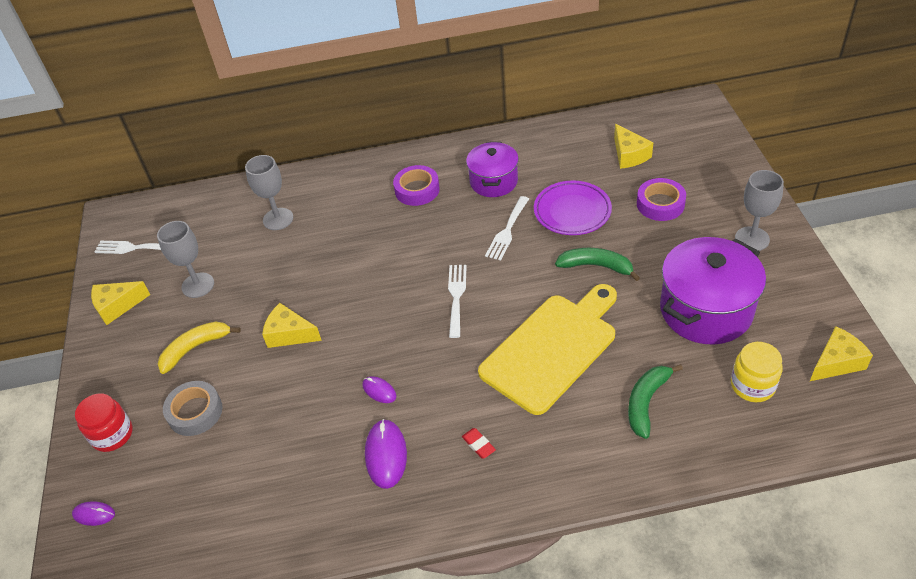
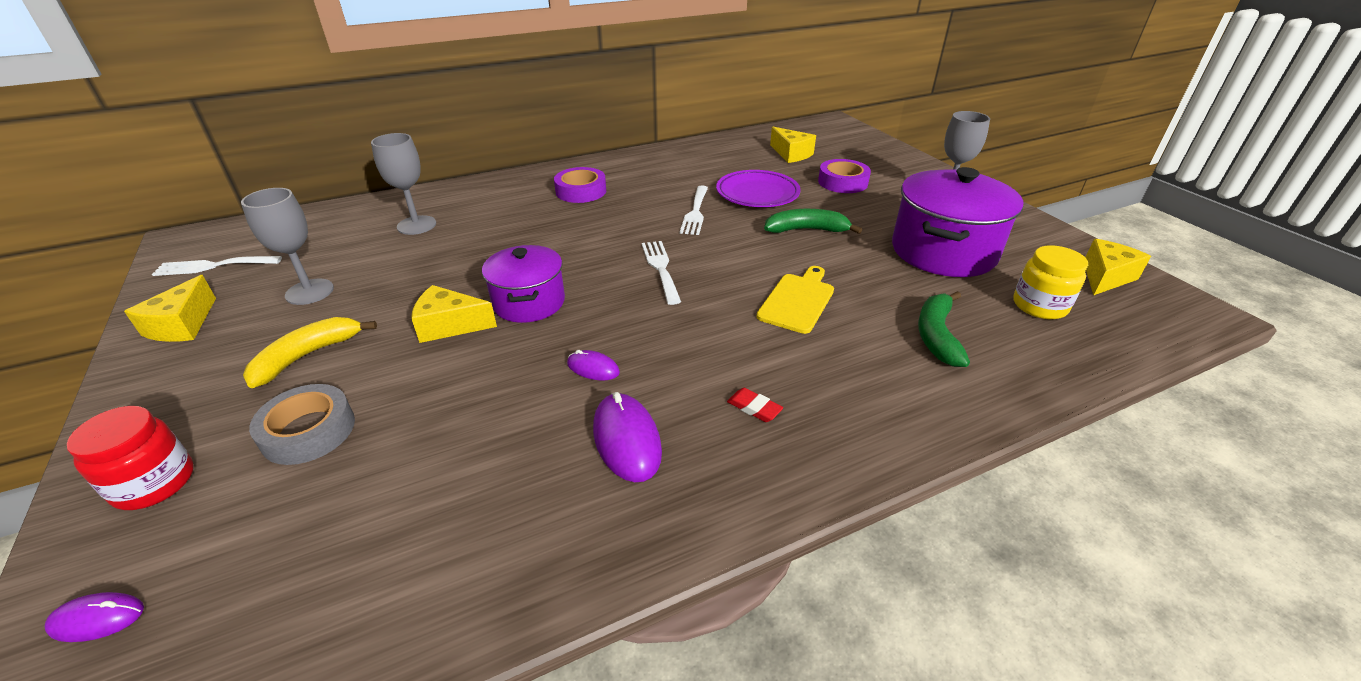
camera: 20 degrees left, 10 degrees down
(117, 306) = (182, 325): yellow cheese -> yellow cheese turned 45 degrees counterclockwise
(493, 181) = (663, 180): purple pot -> purple pot (529, 302)
(552, 349) = (798, 301): yellow cutting board -> yellow cutting board, size x0.54

